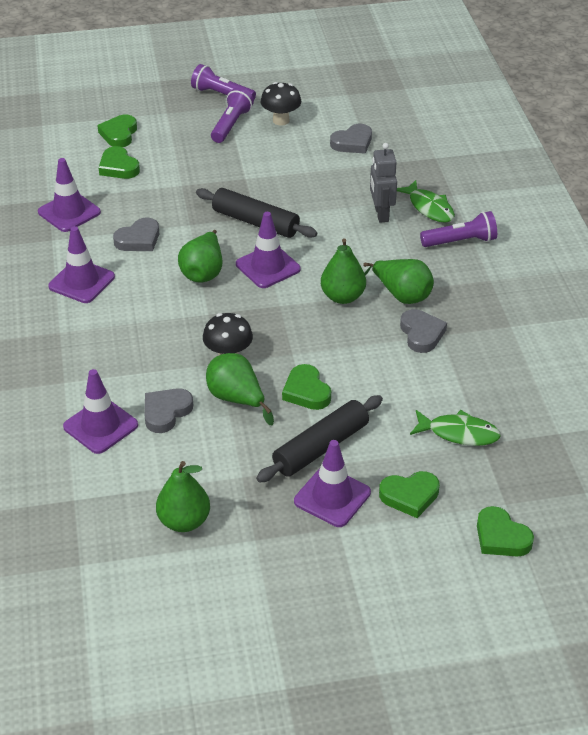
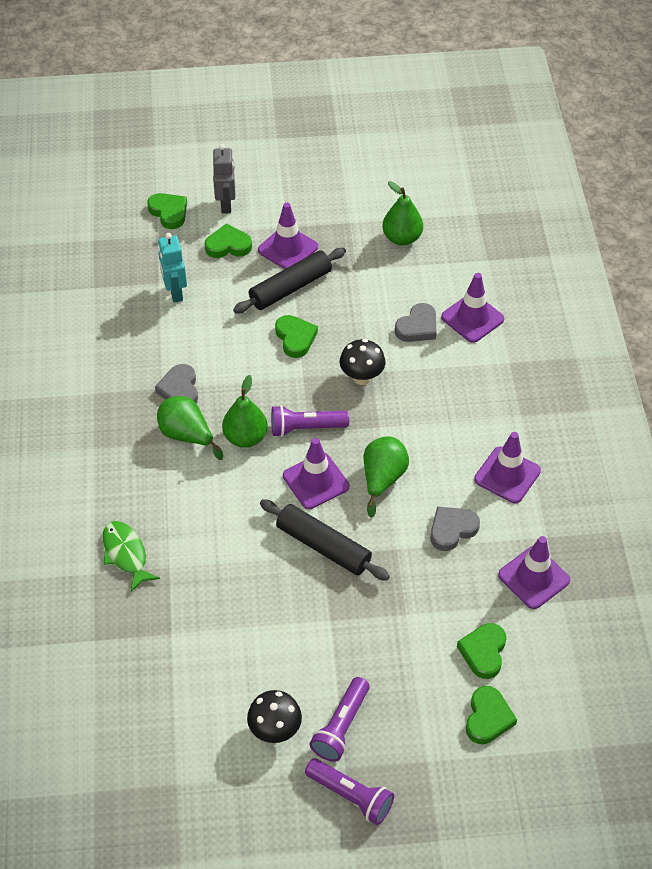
camera: 175 degrees left, 10 degrees up
(118, 167) = (483, 652): green heart -> green heart turned 135 degrees counterclockwise
(236, 399) = (356, 335): green pear -> none
(352, 143) = (189, 676): grey heart -> none
(381, 214) = (182, 548): grey robot -> grey robot (226, 204)
(459, 433) = (175, 292): green fish -> turquoise robot
(460, 241) = (107, 501): purple flashlight -> purple flashlight (306, 428)

